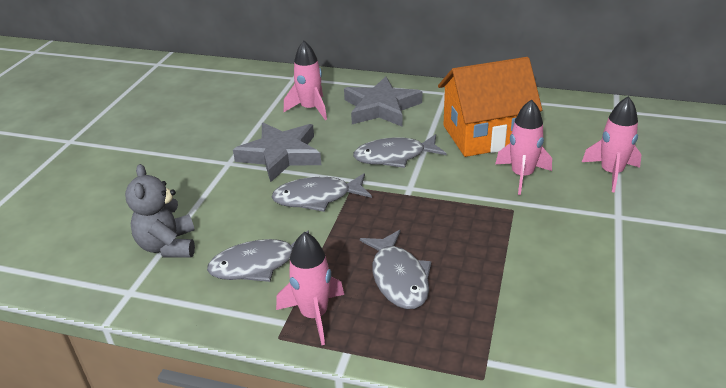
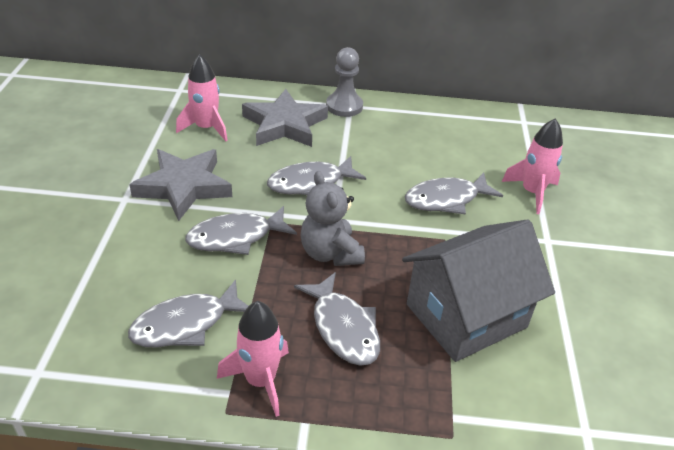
camera: 15 degrees left, 5 degrees up
(168, 246) = (73, 309): grey teddy bear -> grey teddy bear (330, 253)
(440, 93) = (344, 106): none -> grey pawn
(485, 135) = (400, 154): orange house -> none
(519, 276) = (466, 316): none -> grey house
(522, 175) = (446, 200): pink rocket -> grey fish

